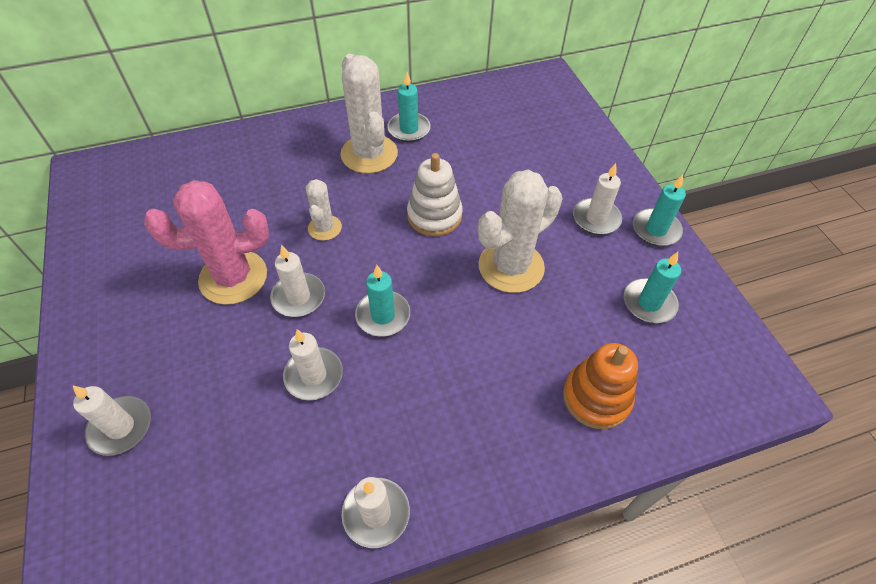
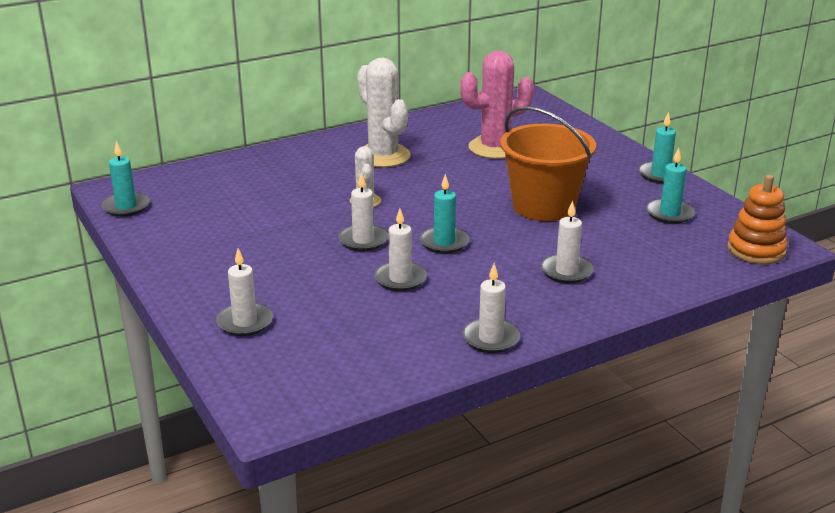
camera: 10 degrees left, 25 degrees down
(233, 277) = (296, 236): pink cactus -> pink cactus (495, 148)
(409, 129) = (413, 138): turquoise candle -> turquoise candle (126, 207)
(434, 216) = (462, 185): white stacking toy -> none
(511, 266) = (543, 206): white cactus -> orange bucket
(596, 218) = (606, 174): white candle -> white candle (566, 271)
(596, 397) = (645, 265): orange stacking toy -> orange stacking toy (756, 250)

